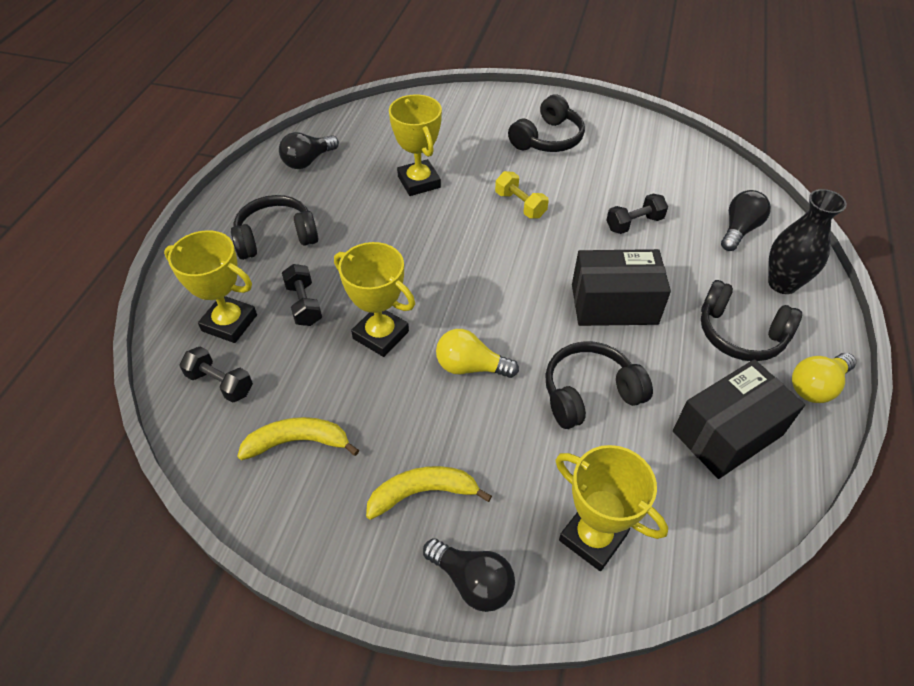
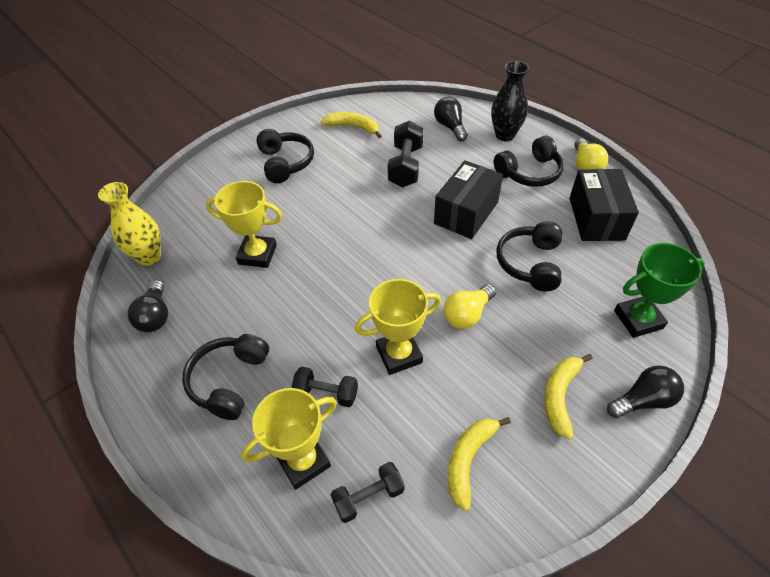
camera: 55 degrees left, 0 degrees up
(363, 123) = (149, 257): none -> yellow vase
(520, 205) = (337, 211): yellow dumbbell -> none
(592, 537) = (638, 319): yellow trophy -> green trophy
(634, 223) = (405, 166): black dumbbell -> black dumbbell, size x1.55
(649, 157) = (353, 127): none -> yellow banana

